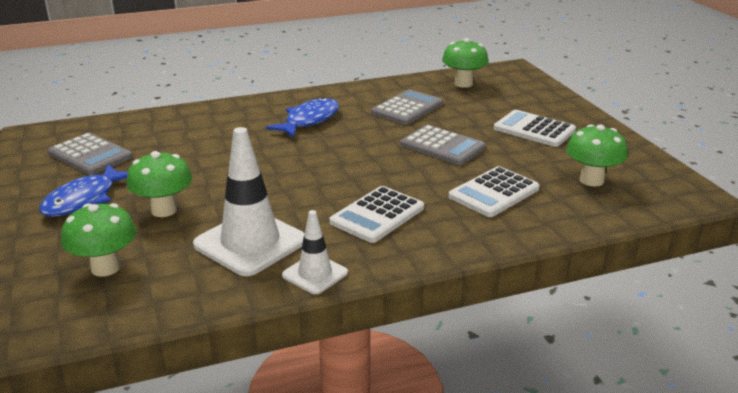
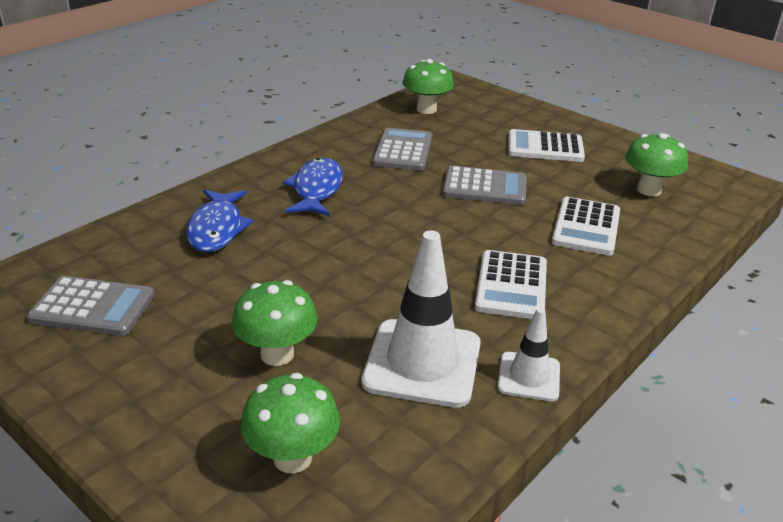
camera: 30 degrees left, 5 degrees up
(84, 199) = (156, 373): blue fish -> blue fish (217, 229)

